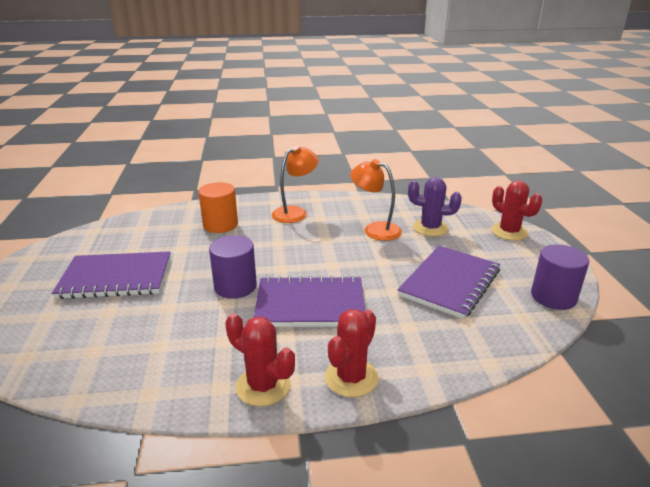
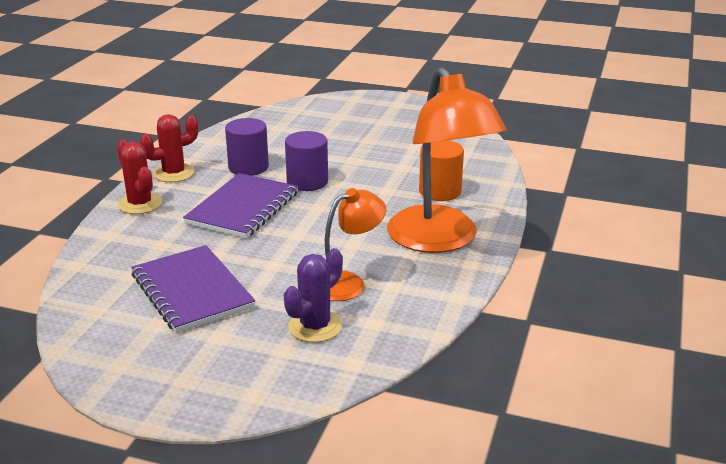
camera: 115 degrees right, 0 degrees up
(116, 277) = (372, 138): purple notebook -> none
(295, 212) = (439, 240): orange lamp -> orange lamp, size x1.87
(509, 232) = (243, 393): red cactus -> none
(553, 297) = (93, 348): purple cylinder -> purple cylinder (248, 167)

